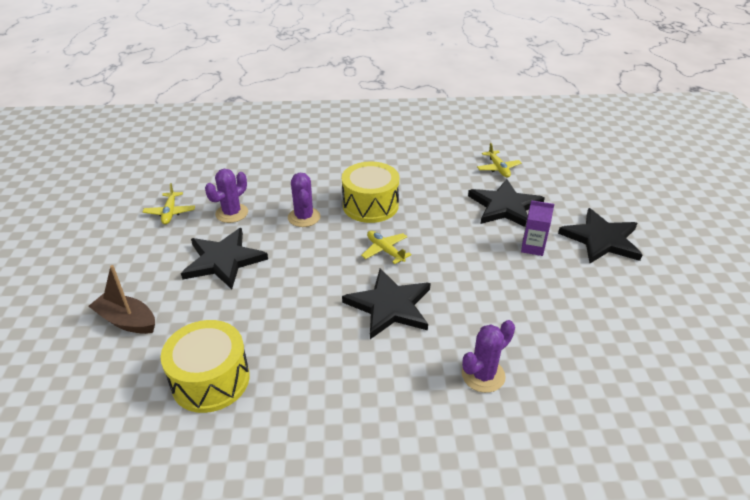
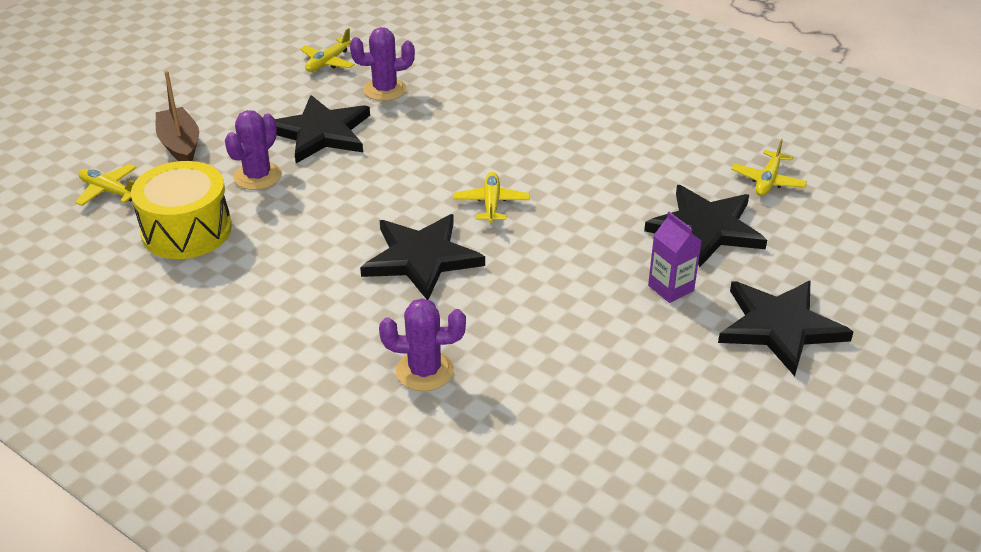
camera: 40 degrees right, 0 degrees up
(108, 387) = (108, 191): none -> yellow plane
(304, 217) = (452, 128): purple cactus -> purple cactus (257, 176)
(370, 205) = (541, 149): yellow drum -> none

